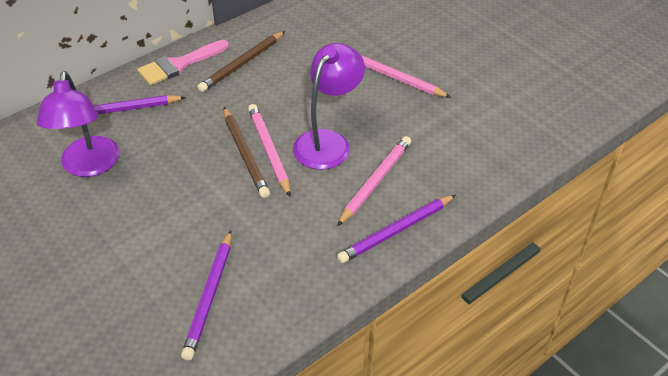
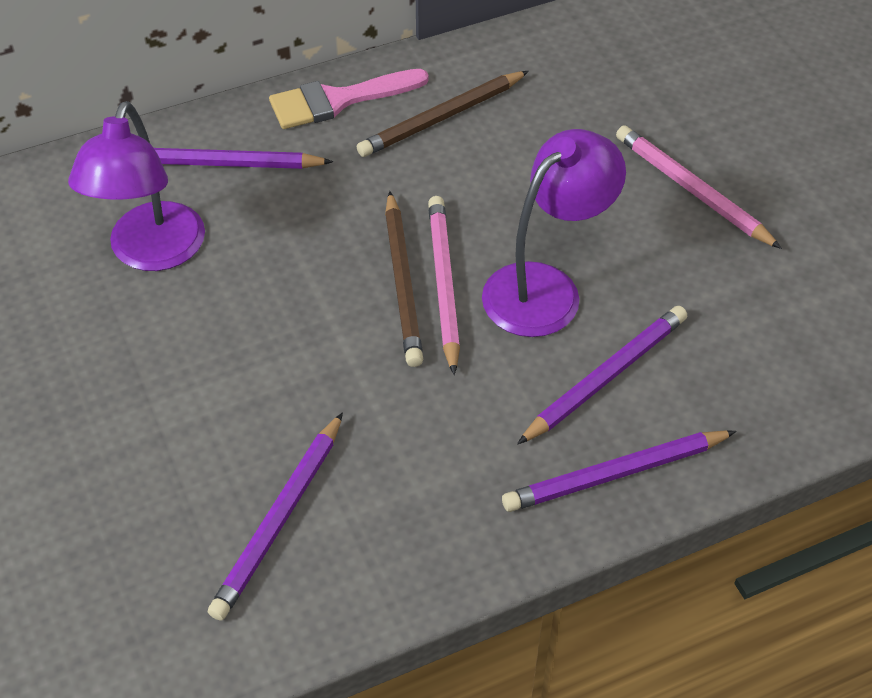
camera: 15 degrees right, 5 degrees up
(375, 181) = (605, 377): pink pencil -> purple pencil

